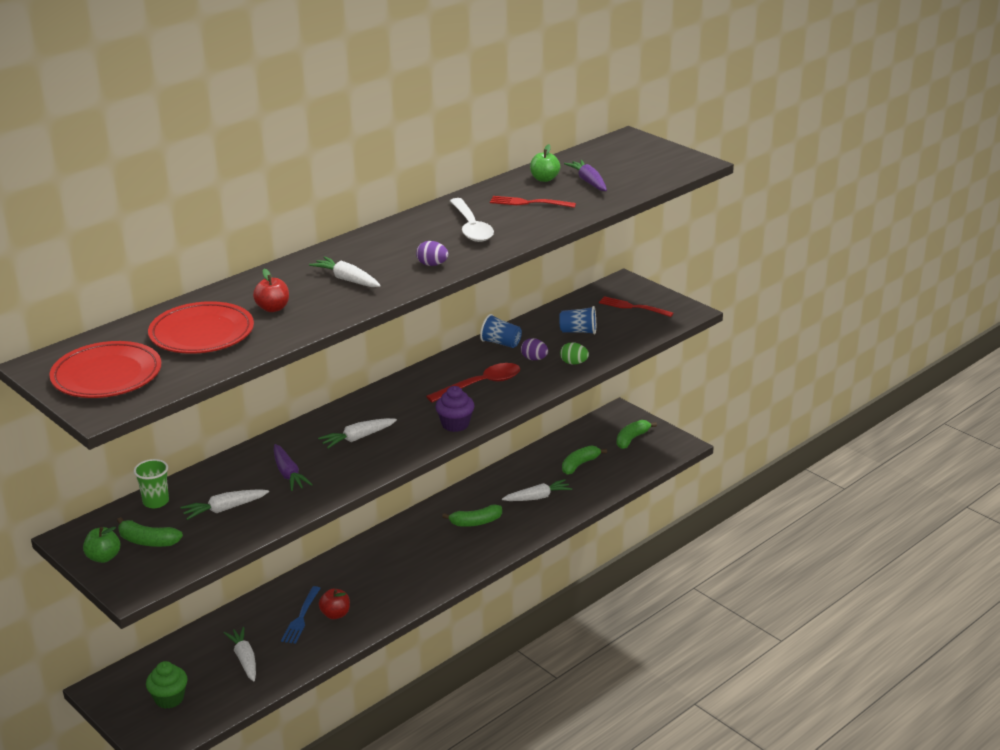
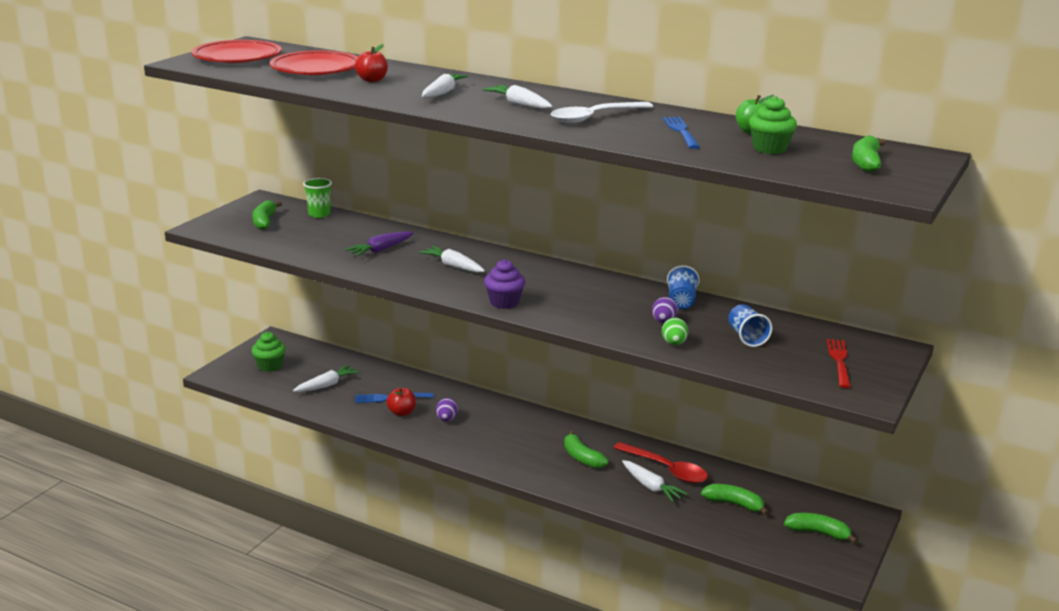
camera: 70 degrees right, 5 degrees down
(103, 557) = (240, 212): green apple -> none
(225, 509) = (318, 237): white carrot -> white carrot (519, 104)
(432, 265) = (496, 113): purple egg -> purple egg (446, 419)
(481, 385) = (588, 303): red spoon -> red spoon (666, 469)
(529, 203) = (681, 131): red fork -> blue fork
(588, 182) = (769, 149): purple carrot -> green cupcake
(635, 159) = (866, 163): none -> green banana

